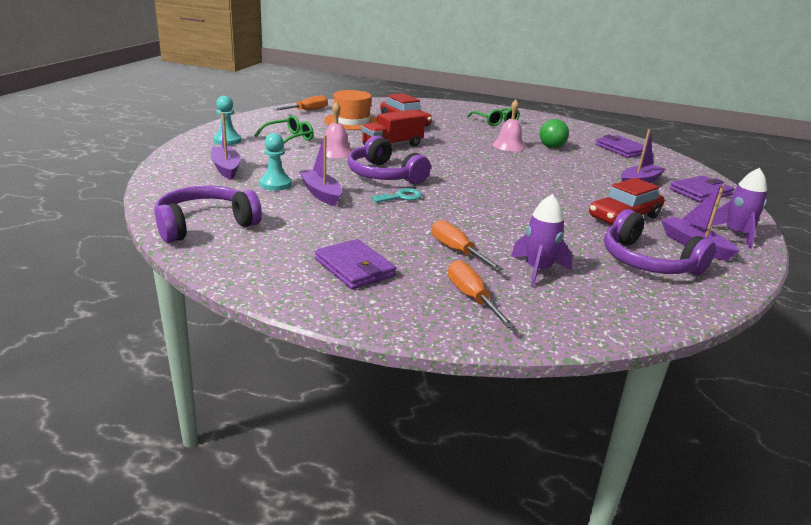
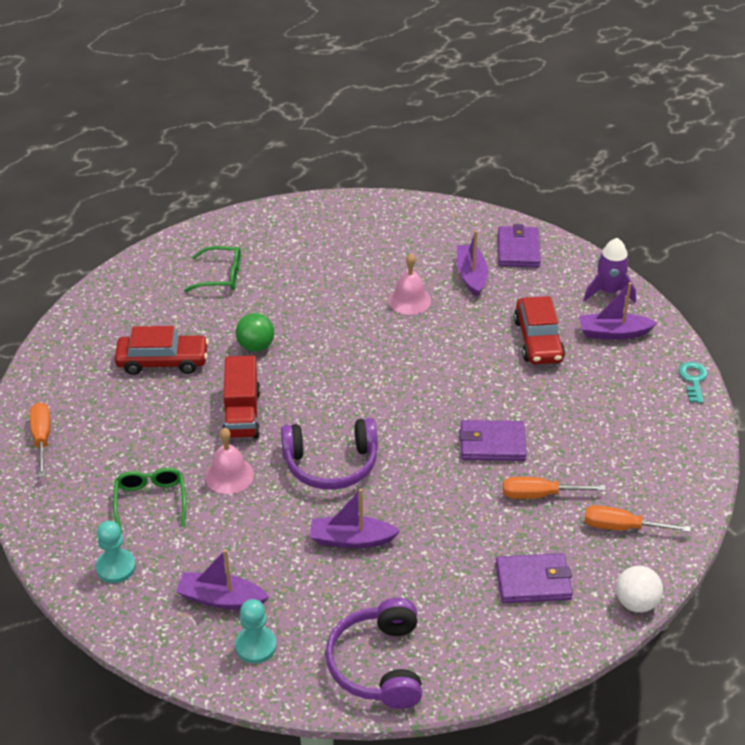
camera: 55 degrees left, 15 degrees up
(275, 184) = (300, 569): turquoise pawn -> turquoise pawn (255, 646)
(352, 121) = (124, 412): orange hat -> none
(384, 326) = (636, 603): none -> white ball
(401, 197) = (399, 478): turquoise key -> turquoise key (693, 380)
(509, 146) = (309, 312): pink bell -> pink bell (409, 300)
(537, 270) = (601, 460): purple rocket -> none
(551, 147) = (337, 279): green ball -> green ball (256, 346)
(621, 149) = (380, 228): purple wallet -> purple wallet (492, 444)
(647, 262) = (623, 382): purple headphones -> none

